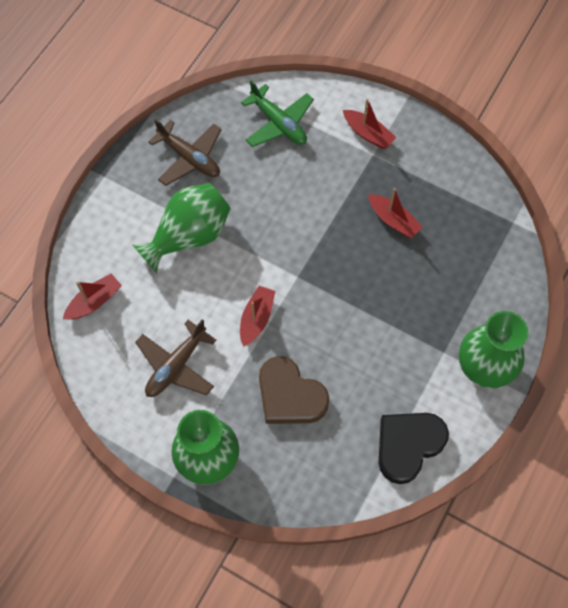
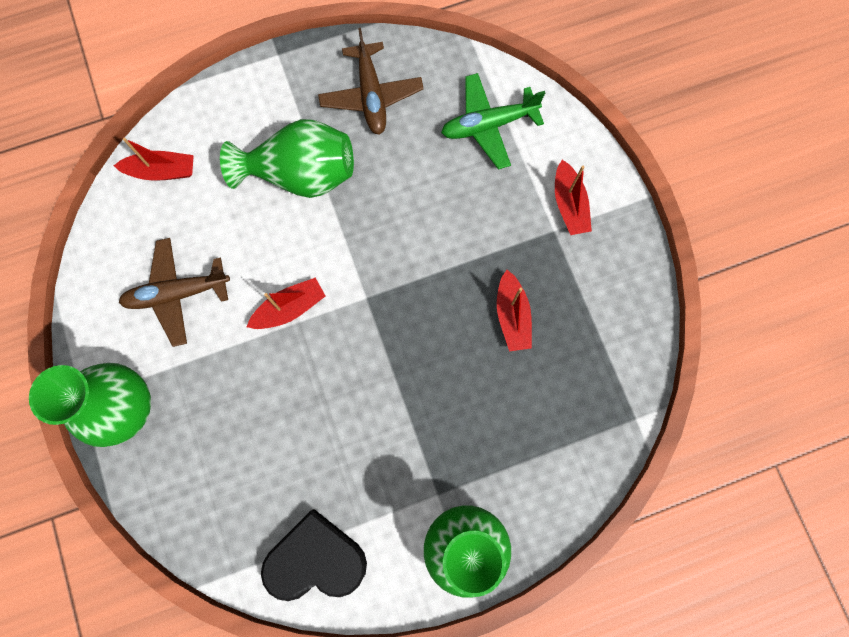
camera: 40 degrees right, 10 degrees up
(278, 123) = (488, 125): green plane -> green plane turned 75 degrees clockwise
(290, 396) = (251, 411): brown heart -> none

